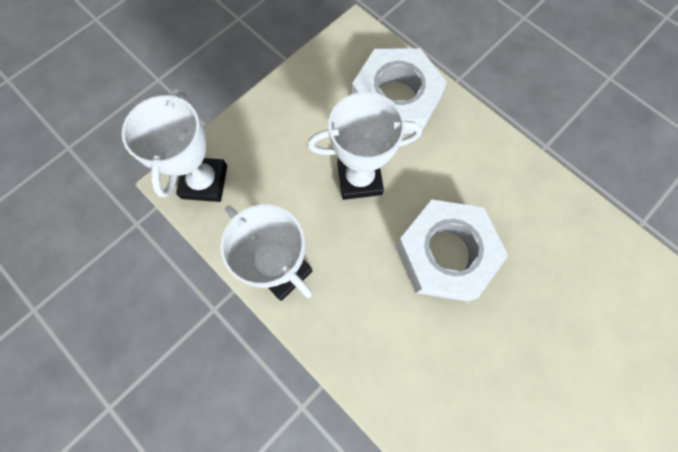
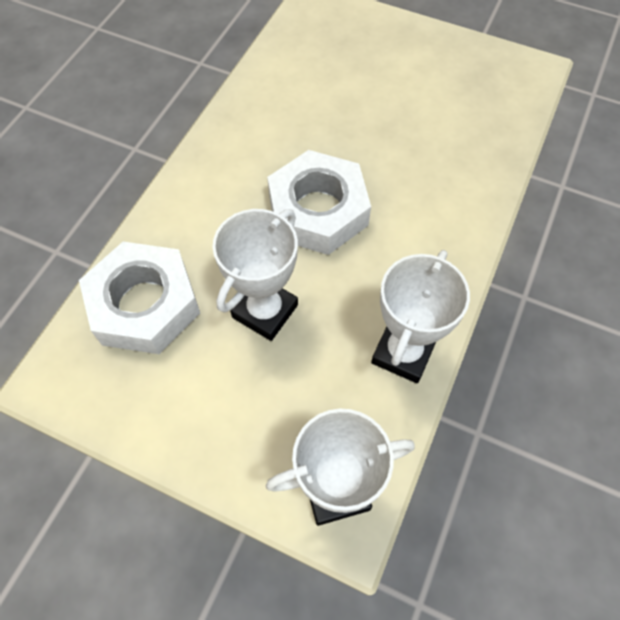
camera: 110 degrees left, 10 degrees down
(359, 179) = (265, 311): white trophy -> white trophy turned 60 degrees clockwise

